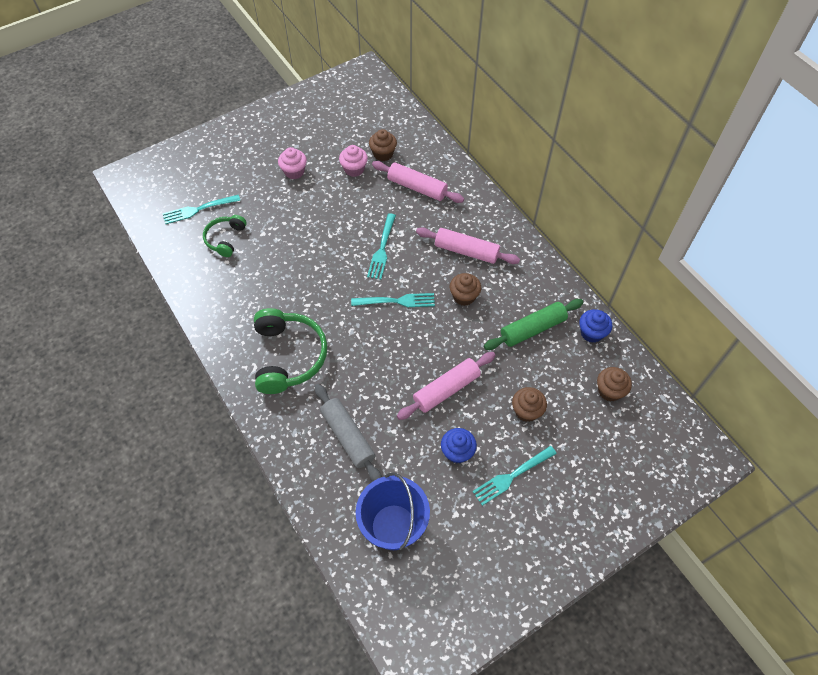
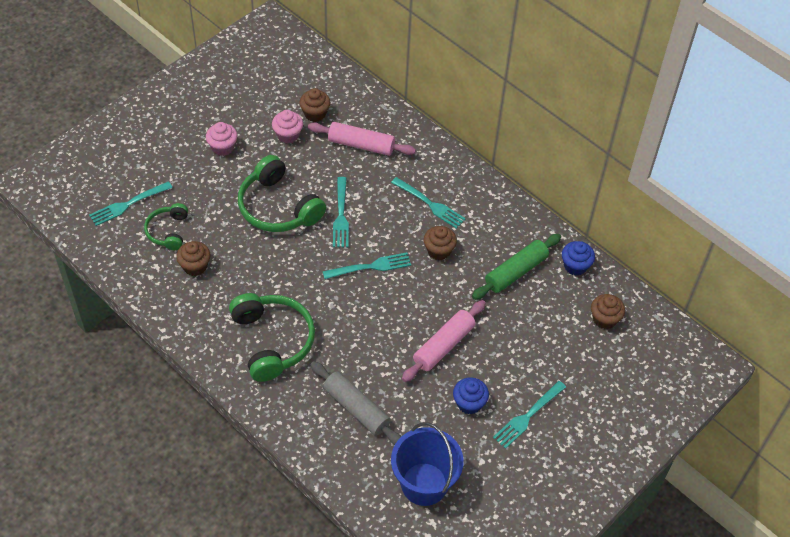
camera: 15 degrees left, 5 degrees down
(328, 232) = (278, 207): none -> green headphones
(466, 251) = (430, 204): pink rolling pin -> turquoise fork
(526, 411) = (528, 352): brown cupcake -> brown cupcake (195, 266)

